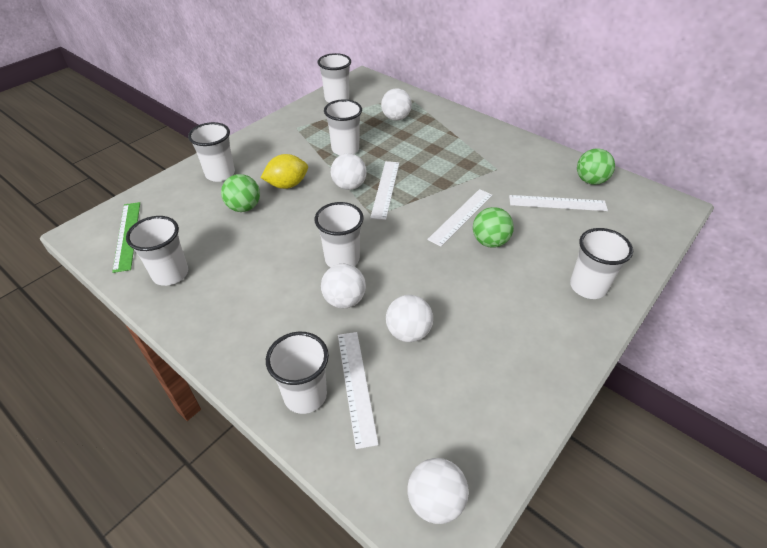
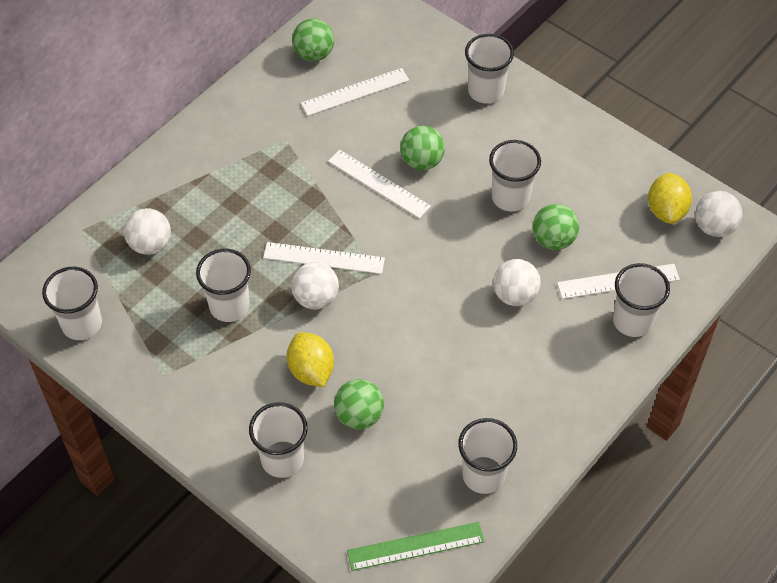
camera: 90 degrees left, 10 degrees up
(342, 259) = (453, 300): white cup -> white cup (510, 197)
(408, 332) = (553, 240): white ball -> green ball
(456, 444) = (666, 210): none -> yellow lemon
(557, 203) = (355, 91): white ruler -> white ruler turned 60 degrees clockwise

